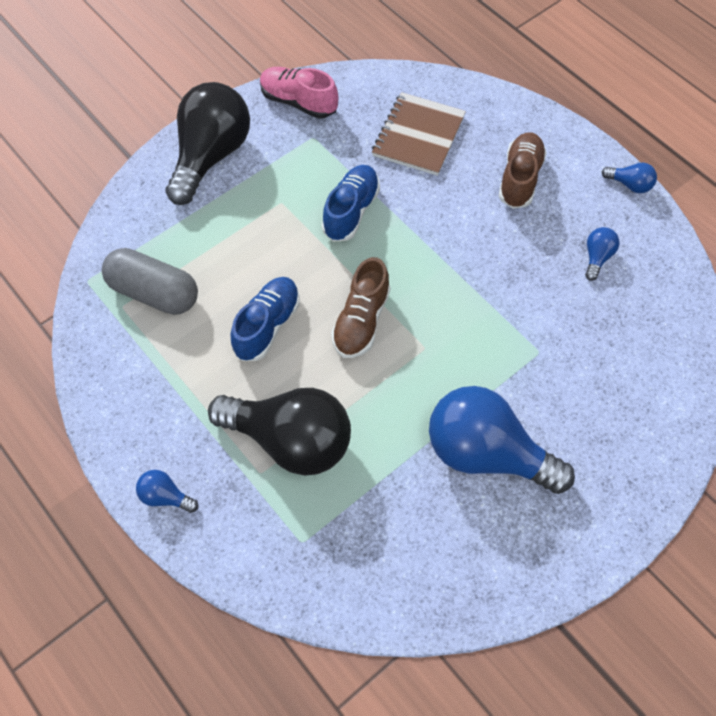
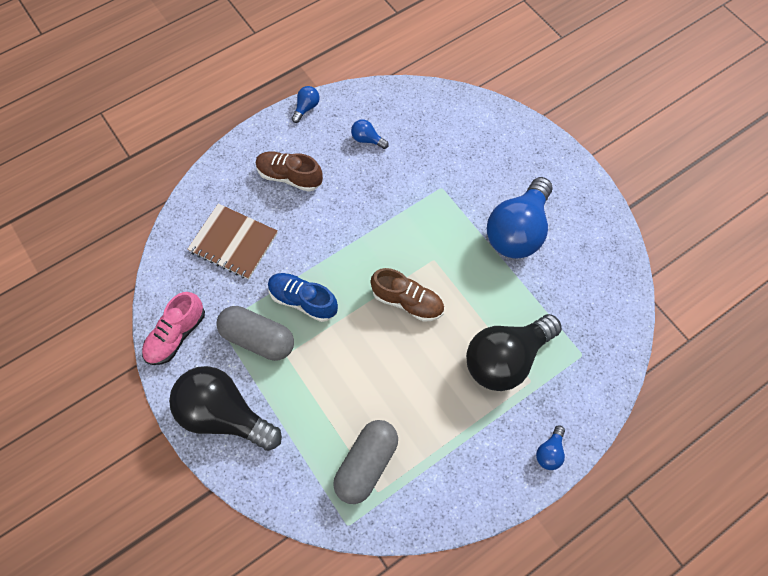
camera: 85 degrees left, 5 degrees up
(267, 326) = (406, 371): blue shoe -> none
(290, 441) = (505, 358): black light bulb -> black light bulb turned 150 degrees counterclockwise
(299, 174) = (258, 338): none -> grey capsule

